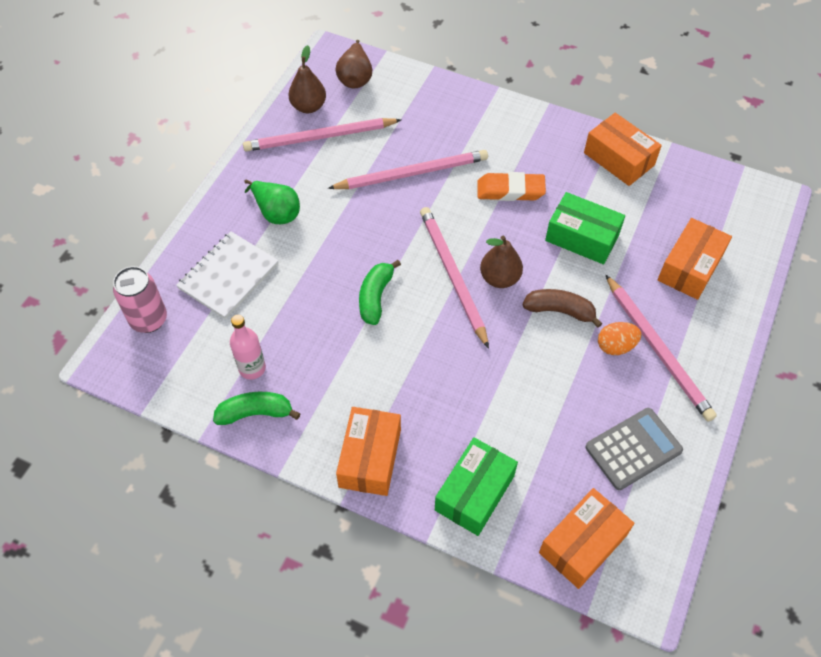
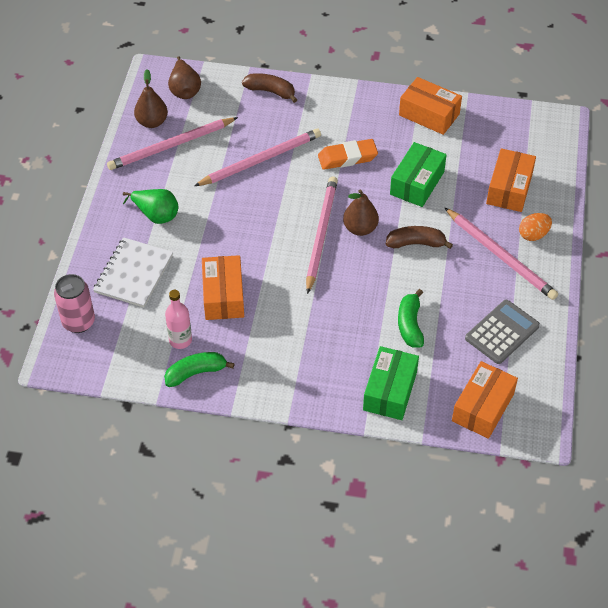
camera: 15 degrees left, 5 degrees down
(370, 458) = (300, 385): orange box -> orange box (223, 296)
(375, 297) = (263, 264): green banana -> green banana (410, 325)
(448, 98) = (270, 91): none -> brown banana
(452, 275) = (321, 234): pink pencil -> pink pencil turned 45 degrees clockwise
(582, 237) = (417, 183): green box -> green box turned 75 degrees counterclockwise
(615, 346) = (467, 260): orange egg -> orange egg (533, 235)

